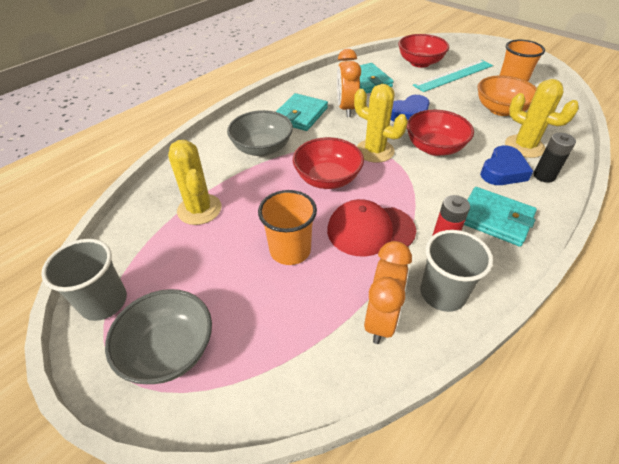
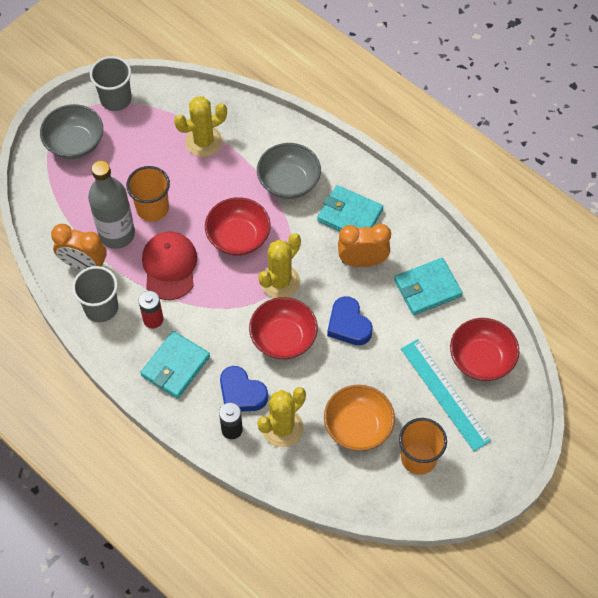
camera: 90 degrees right, 15 degrees up
(329, 284) = (117, 234): none -> grey bottle

